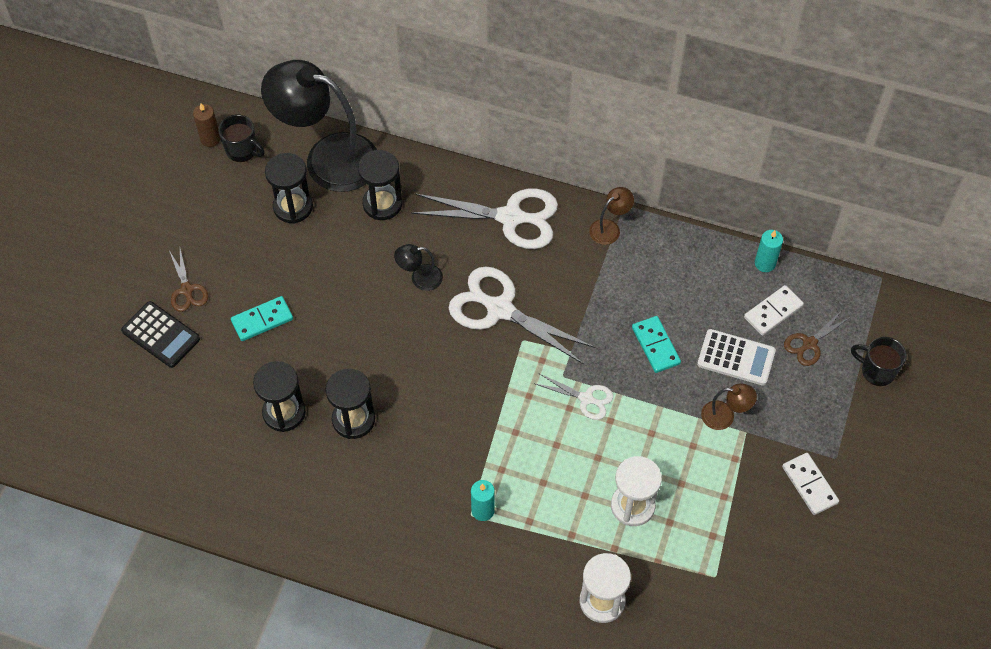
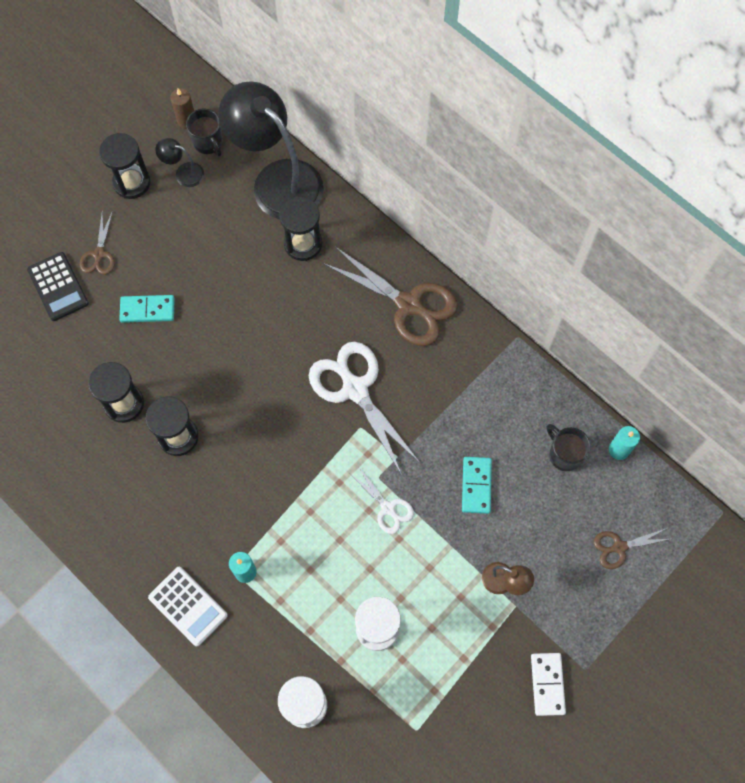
camera: 25 degrees right, 10 degrees up
(293, 207) = (225, 214): black hourglass -> black hourglass (131, 182)
(420, 278) = (300, 329): black lamp -> black lamp (183, 173)
(510, 217) = (408, 305): white scissors -> brown scissors
(609, 228) = (493, 353): brown lamp -> none
(736, 358) = (543, 530): white calculator -> white calculator (188, 606)
(773, 312) = (601, 501): white domino -> none
(876, 371) = (669, 602): black mug -> black mug (564, 454)

